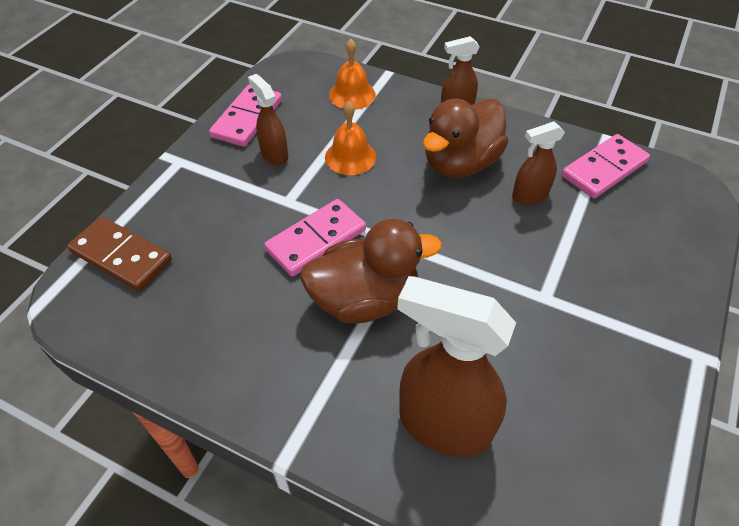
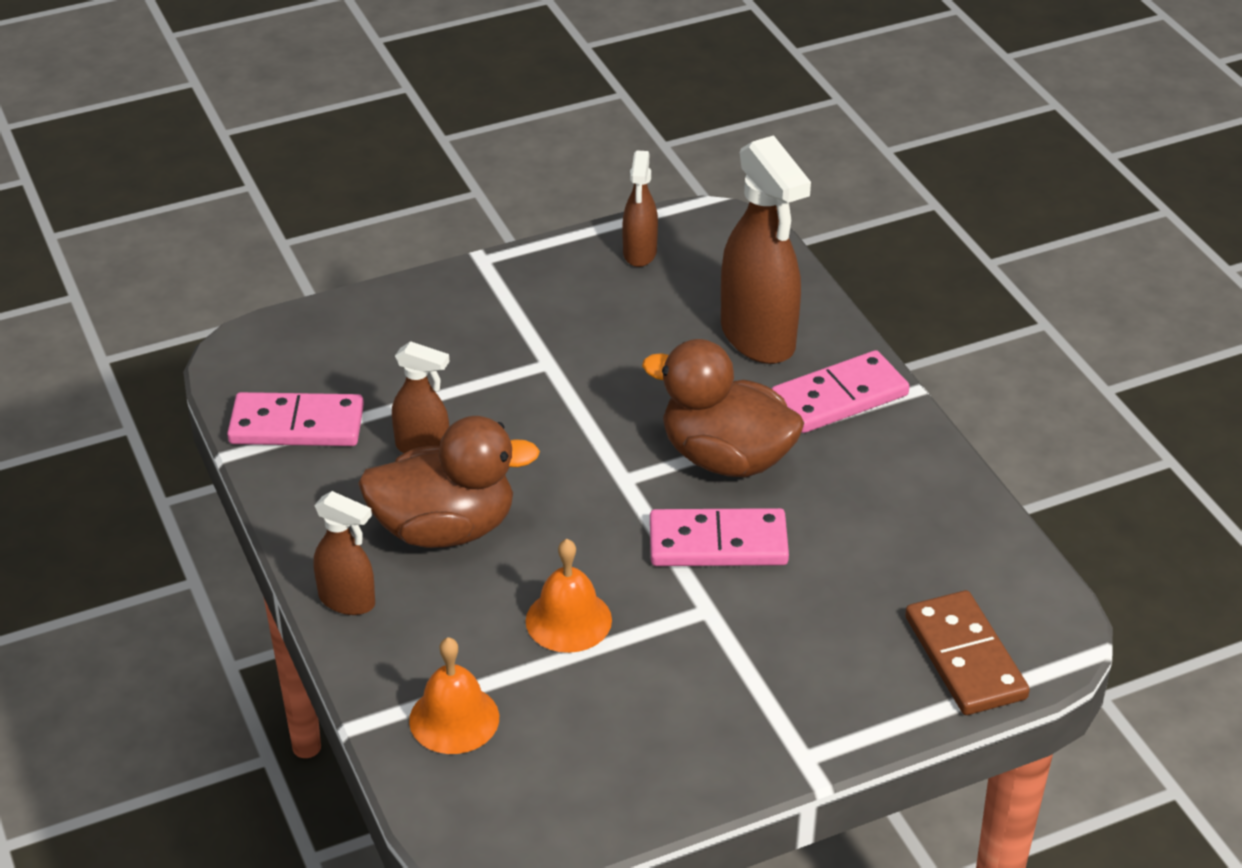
camera: 140 degrees left, 10 degrees down
(247, 118) = (648, 773): pink domino -> pink domino (839, 397)
(274, 155) = (665, 685): brown spray bottle -> brown spray bottle (639, 253)

